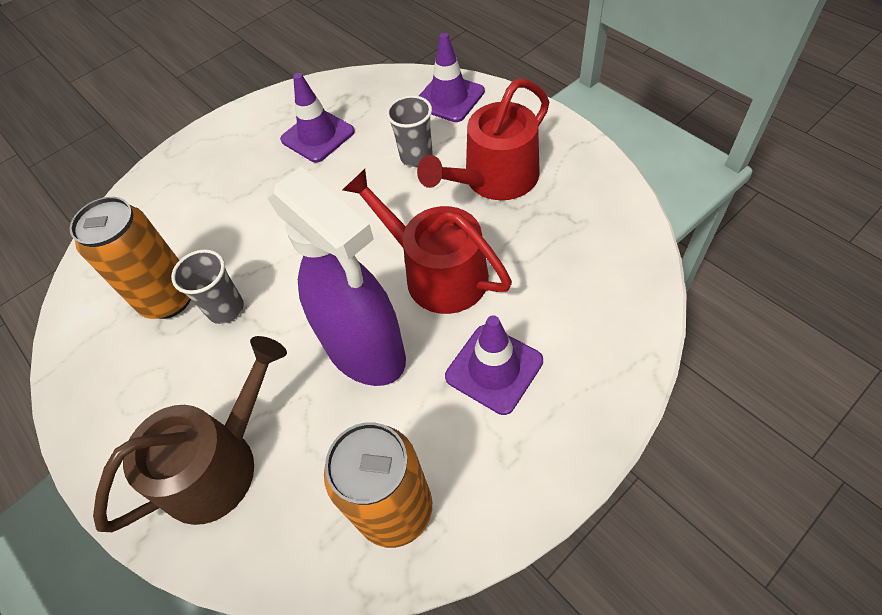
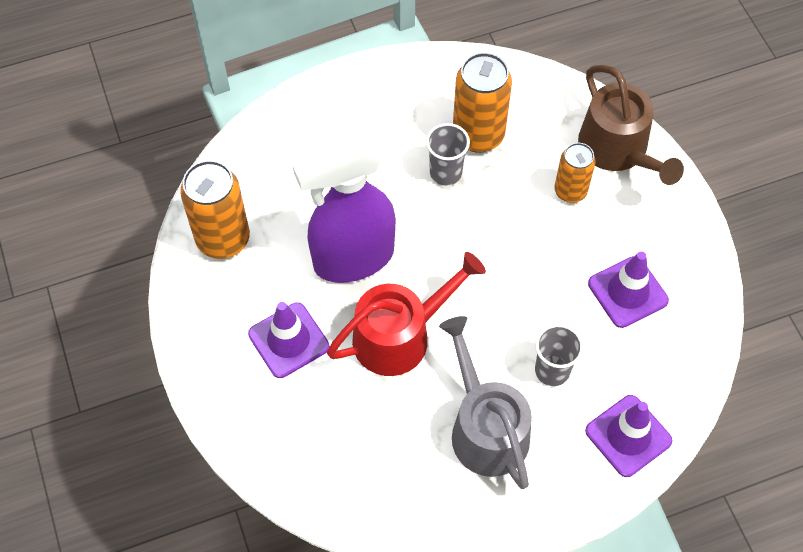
camera: 105 degrees right, 5 degrees up
(218, 463) = (313, 145): brown watering can -> brown watering can (618, 150)
(222, 203) = (570, 191): none -> orange can
(494, 179) = (485, 428): red watering can -> grey watering can

